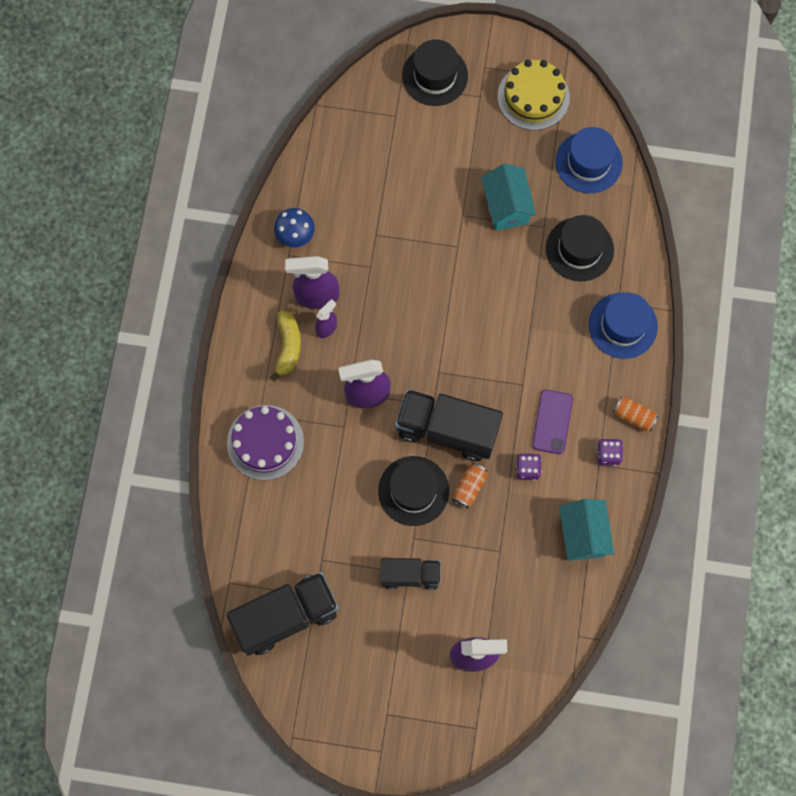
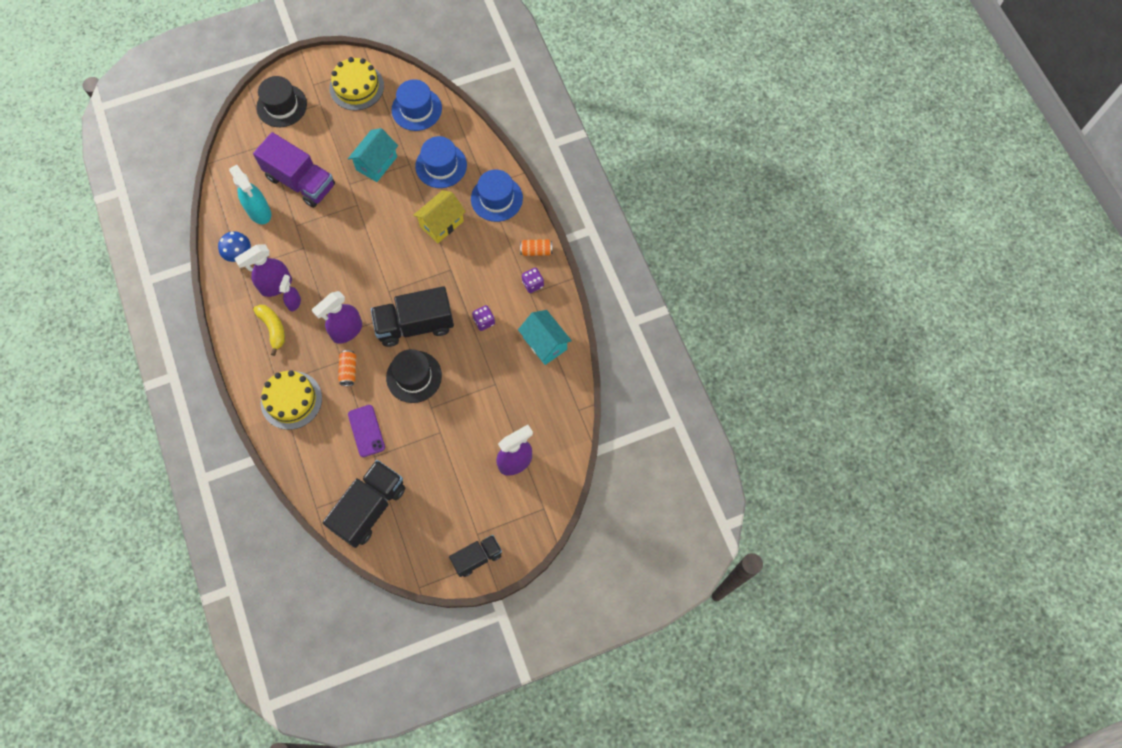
camera: 30 degrees left, 5 degrees down
(265, 442) = (291, 400): purple cake -> yellow cake
(343, 196) = (259, 212): none -> turquoise spray bottle
(408, 183) = (300, 181): none -> purple truck
(410, 575) = (442, 433): black truck -> black truck (477, 557)
(469, 487) = (451, 354): orange can -> orange can (348, 370)
(506, 206) = (376, 163): turquoise house -> turquoise house turned 75 degrees clockwise
(542, 322) = (441, 223): none -> yellow house
(552, 422) = (484, 283): purple phone -> purple phone (366, 431)
(579, 249) = (441, 165): black hat -> blue hat

